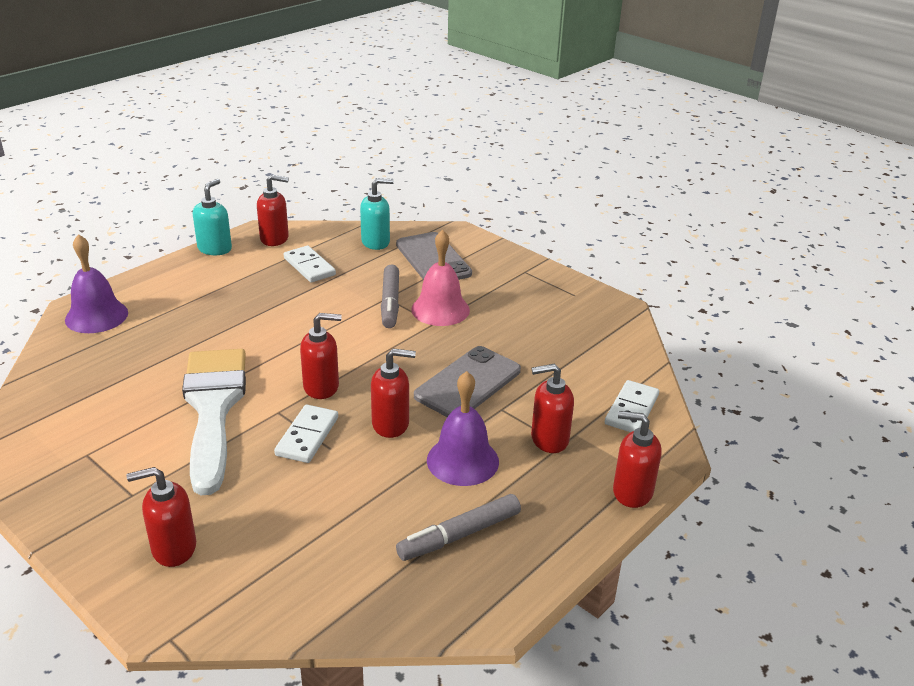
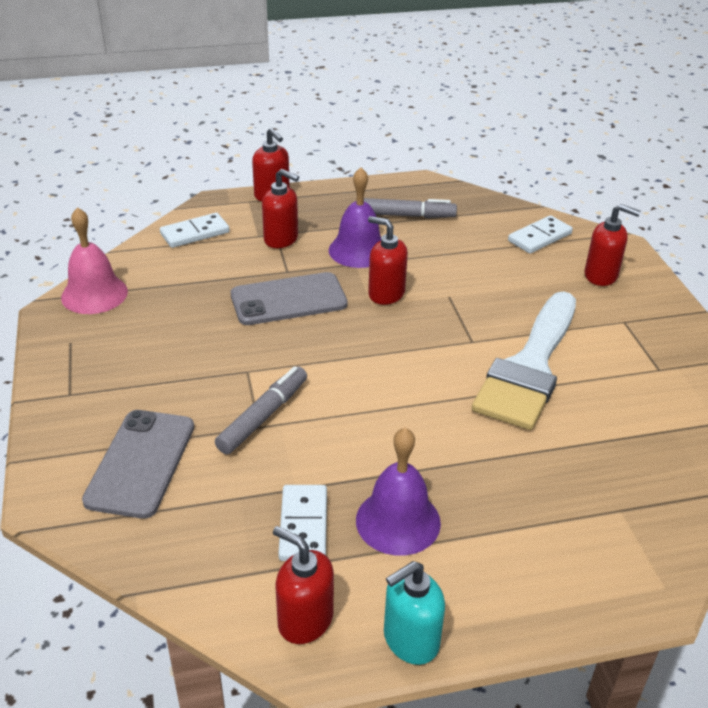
camera: 145 degrees left, 5 degrees up
(96, 316) = (629, 558): purple bell -> purple bell (398, 521)
(307, 436) = (461, 311): white domino -> white domino (539, 237)
(321, 387) = (417, 348): red soap dispenser -> none
(376, 242) = (173, 534): turquoise soap dispenser -> none
(440, 309) = (222, 384): pink bell -> pink bell (94, 294)

